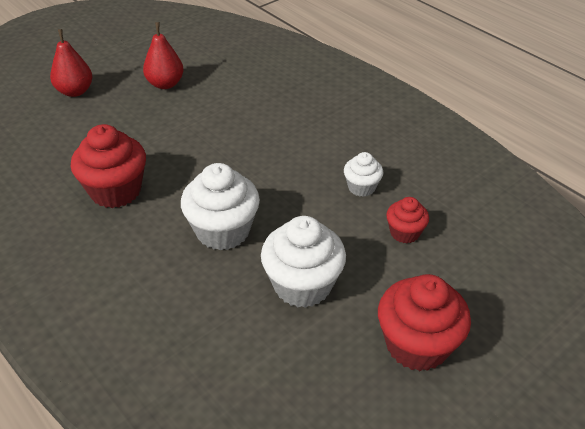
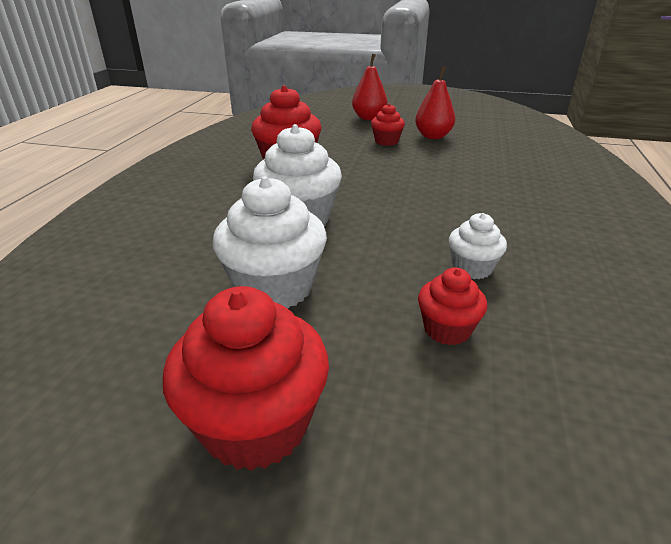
camera: 55 degrees right, 10 degrees down
(142, 113) = (386, 141): none -> red cupcake

